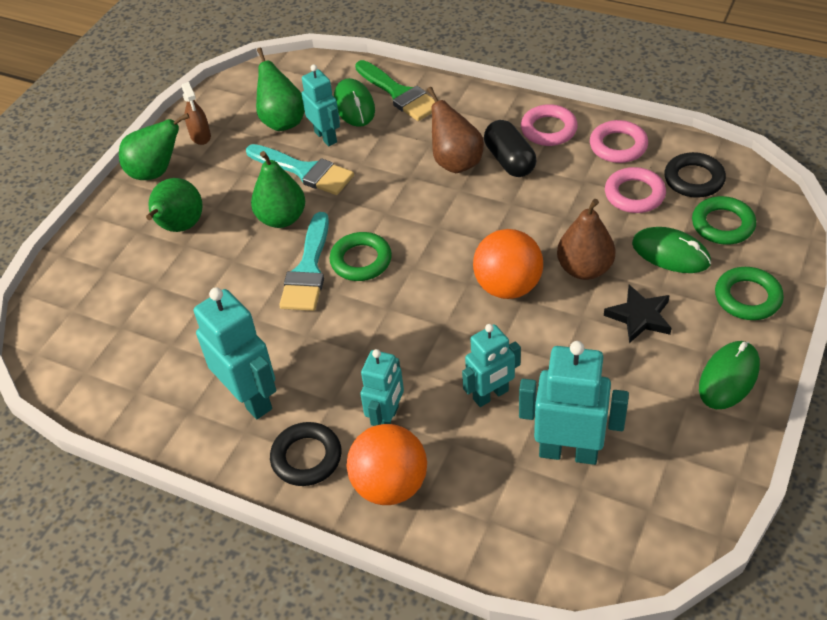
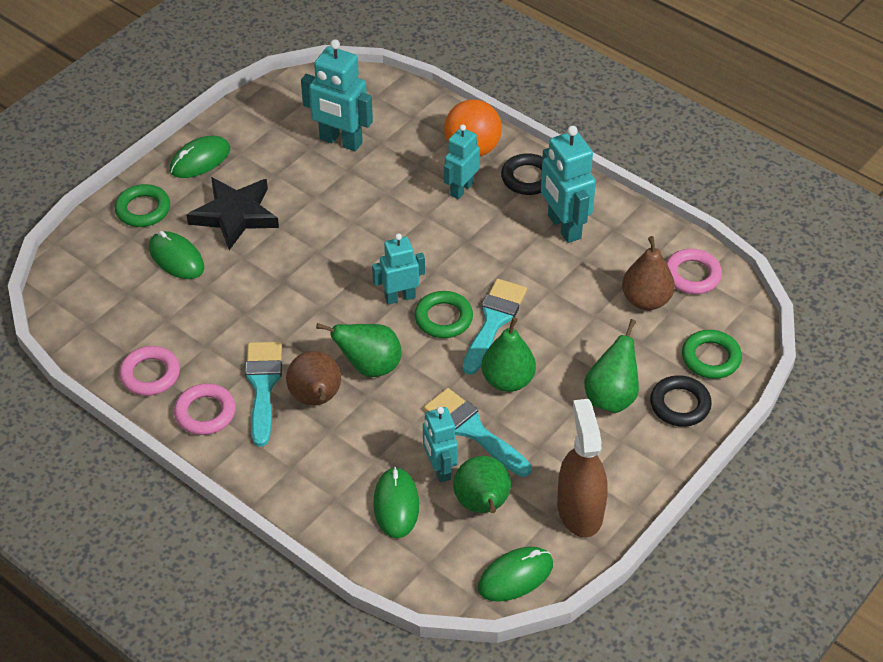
camera: 170 degrees left, 0 degrees up
(156, 172) = (633, 473): green pear -> green pear (369, 366)
(200, 136) = (580, 510): brown spray bottle -> brown spray bottle, size x1.90
(246, 85) = (515, 576): none -> green mouse
(399, 94) = (340, 507): green brush -> none
(491, 395) = (378, 187): turquoise robot -> turquoise robot (400, 297)
(508, 286) = (326, 263): orange ball -> none
(509, 161) = (263, 386): black capsule -> turquoise brush
(584, 269) = (255, 263): brown pear -> brown pear (646, 300)
(634, 194) = (169, 319): pink ring -> pink ring (692, 275)
(639, 317) = (235, 215): black star -> black star, size x1.60
(694, 179) = (107, 320): black ring -> black ring (680, 404)
(722, 224) = (115, 272): green ring -> green ring (711, 358)

